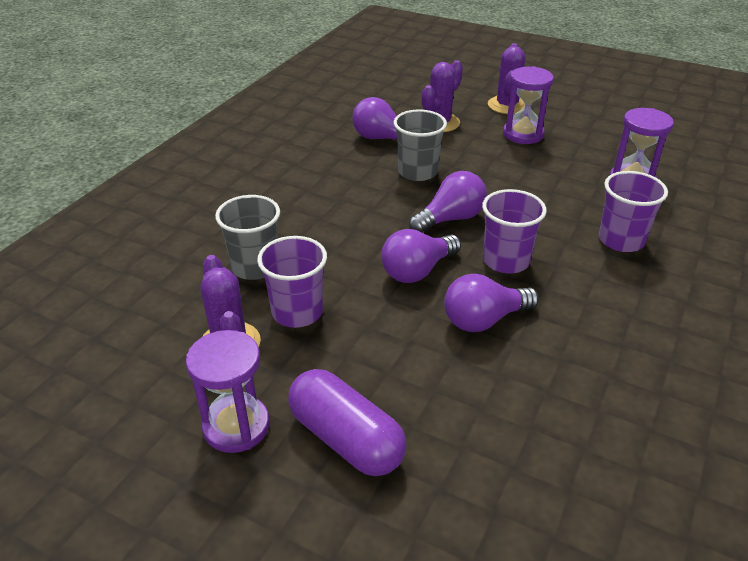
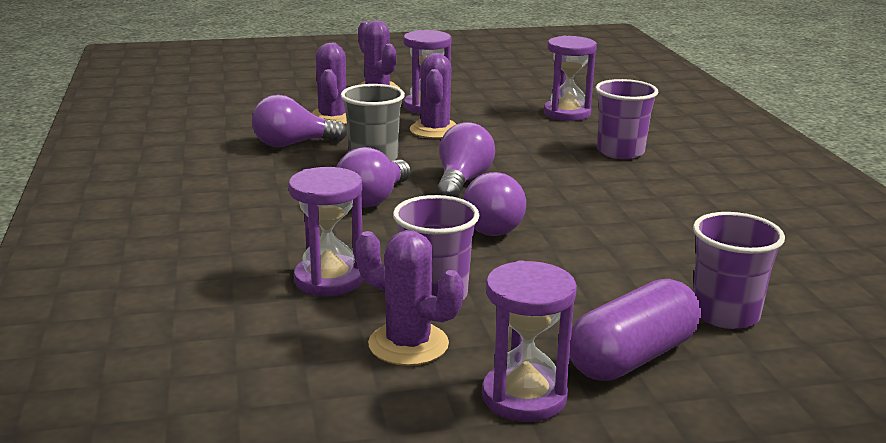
camera: 40 degrees left, 15 degrees down
(255, 267) = (329, 279): grey cup -> purple hourglass
(346, 439) = (632, 357): purple capsule -> purple capsule turned 45 degrees counterclockwise
(484, 320) = (605, 236): purple light bulb -> purple light bulb (373, 199)
(497, 160) = (435, 130): none -> purple cactus
(506, 261) = (557, 193): purple cup -> purple cup (725, 314)

